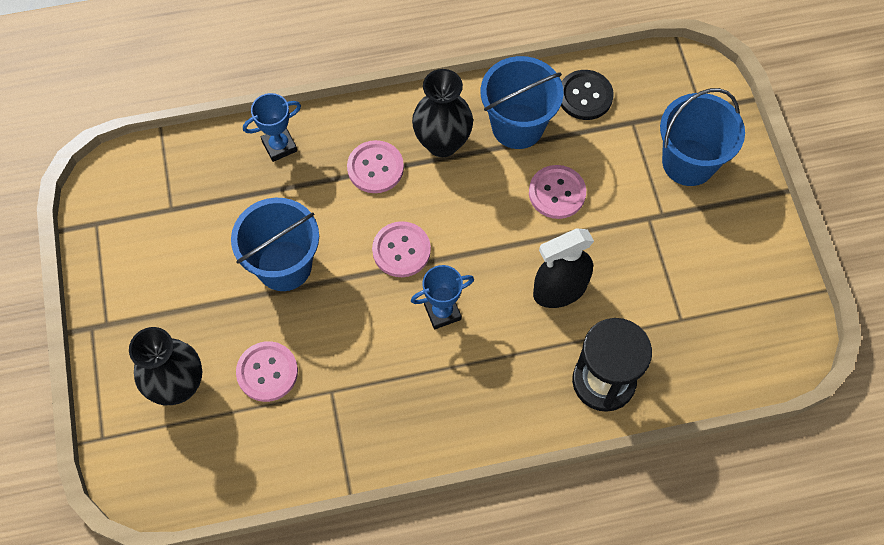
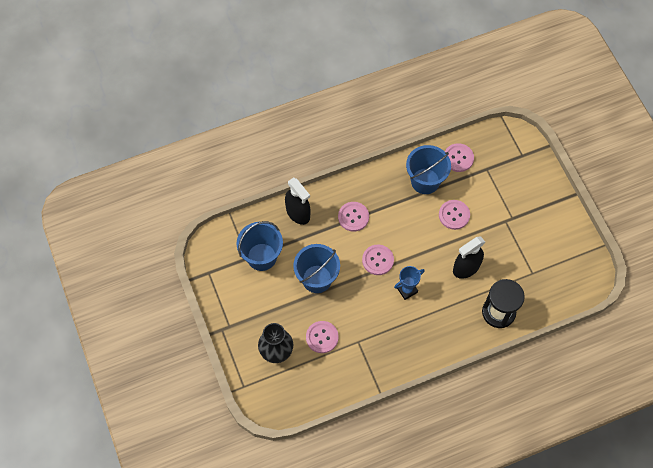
camera: 10 degrees left, 0 degrees up
(279, 146) = (298, 213): blue trophy -> black spray bottle
(442, 143) = (386, 197): black vase -> none
(585, 96) = (458, 158): black button -> pink button
(688, 162) = (520, 187): blue bucket -> blue bucket (261, 257)

